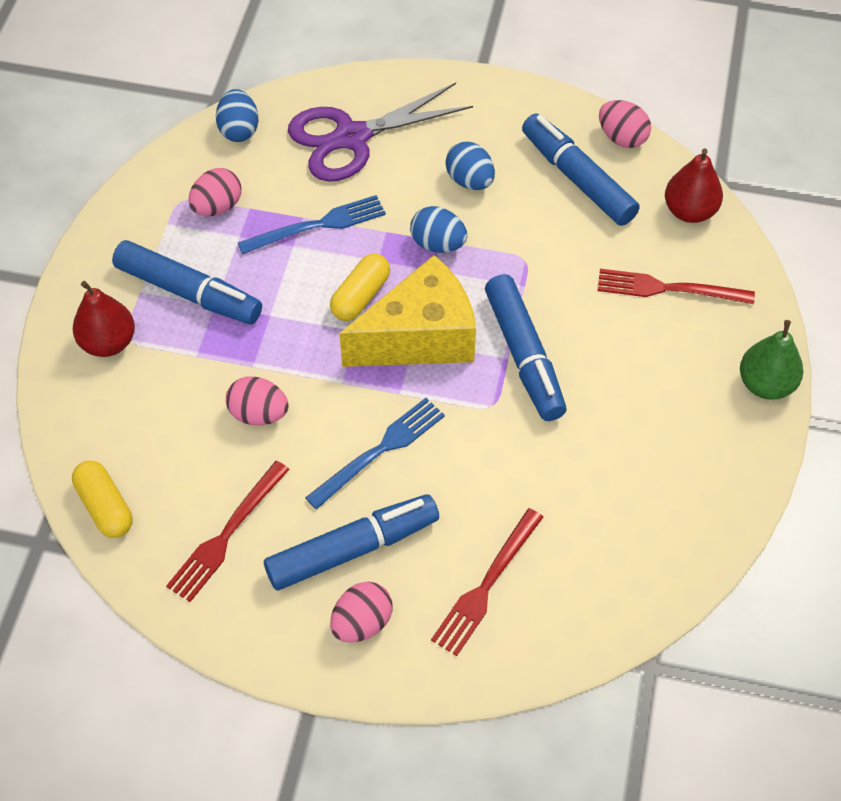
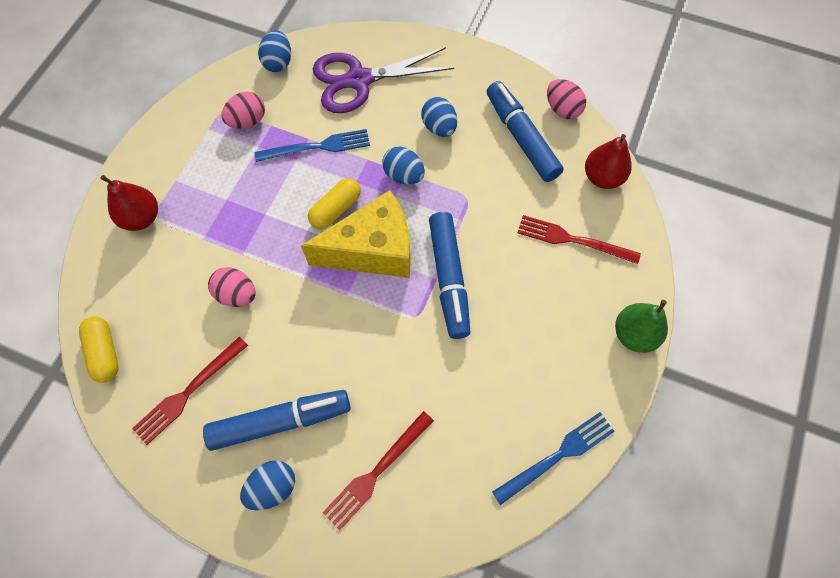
camera: 10 degrees right, 10 degrees up
(189, 292) = (210, 186): blue marker -> none
(362, 623) = (272, 487): pink egg -> blue egg
(380, 450) = (321, 341): blue fork -> blue fork (557, 456)

